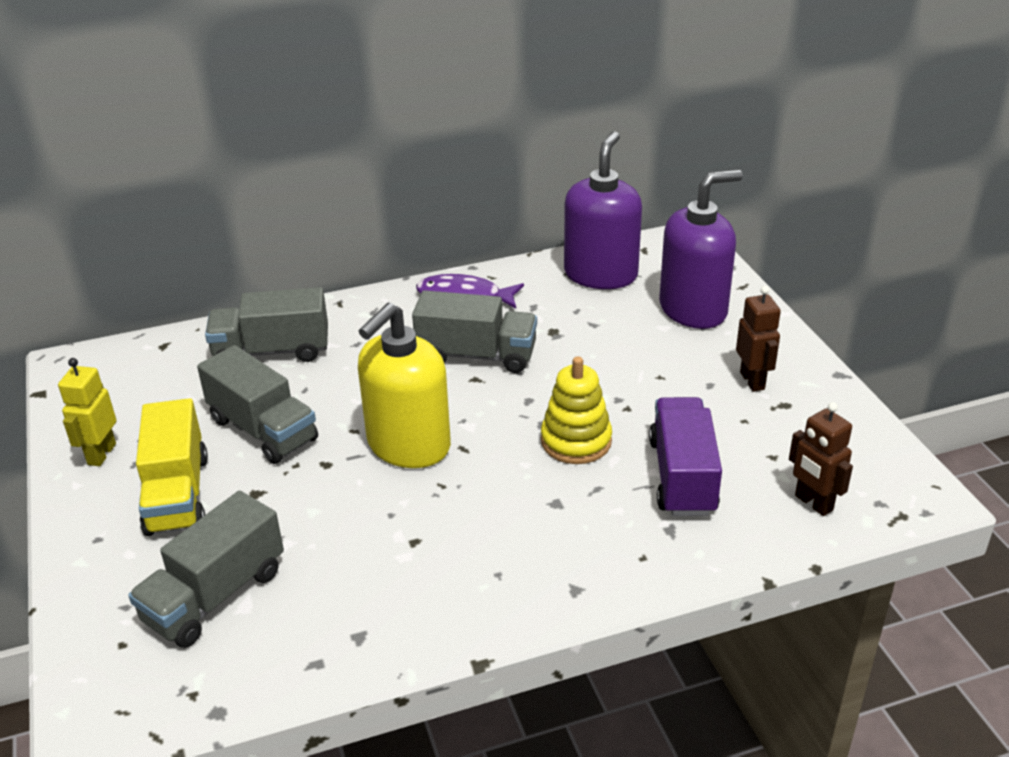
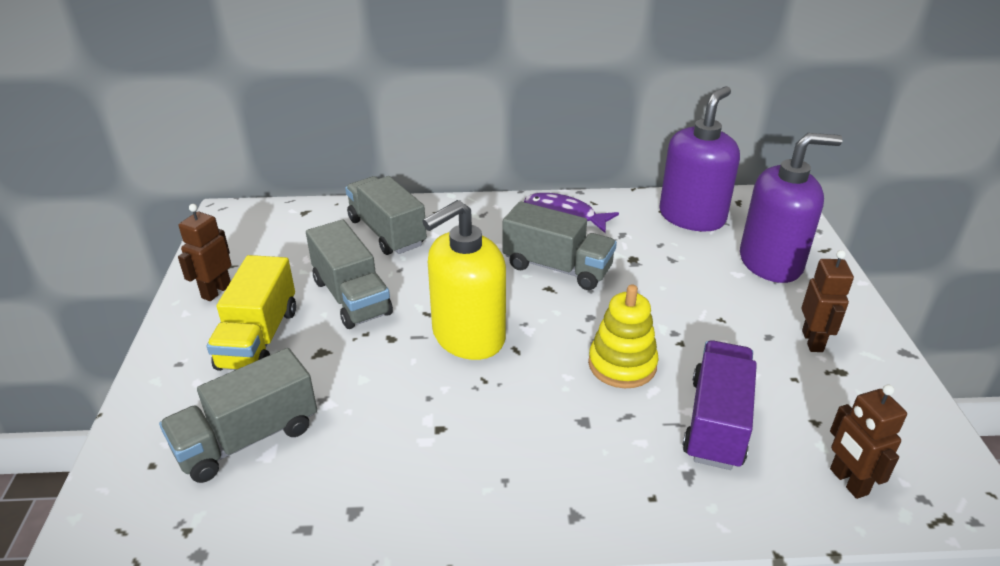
camera: 15 degrees right, 0 degrees up
(101, 454) = (216, 291): yellow robot -> brown robot
(272, 351) = (387, 232): grey truck -> grey truck turned 45 degrees clockwise

